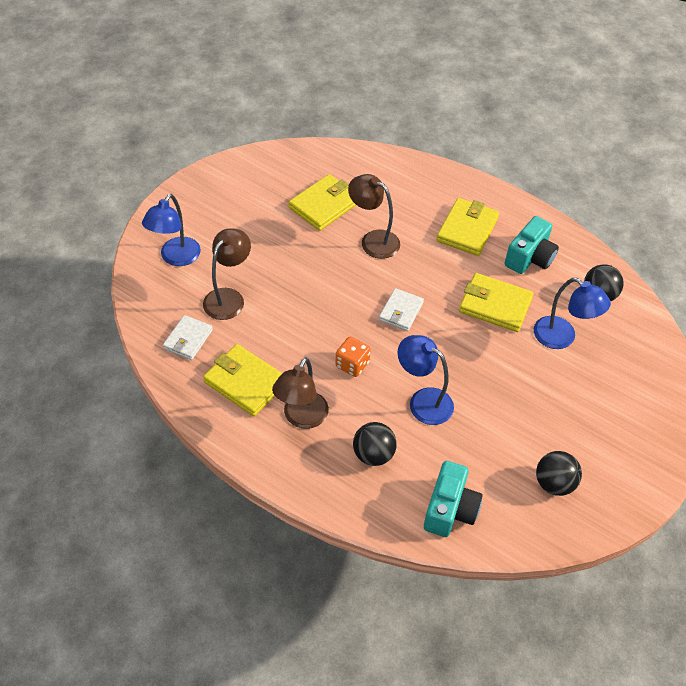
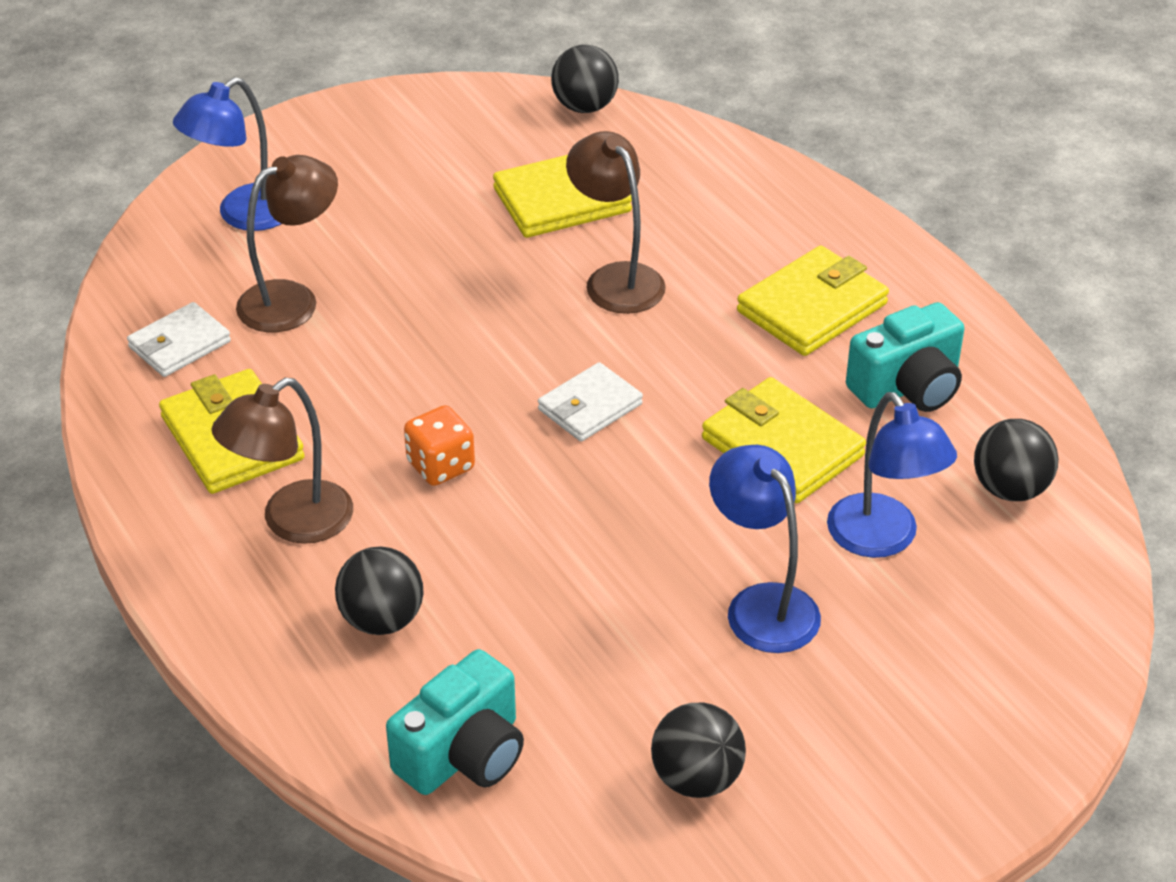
camera: 25 degrees right, 10 degrees down
(305, 151) = (585, 107): none -> black ball
(423, 401) = (532, 563): blue lamp -> blue lamp (761, 604)

